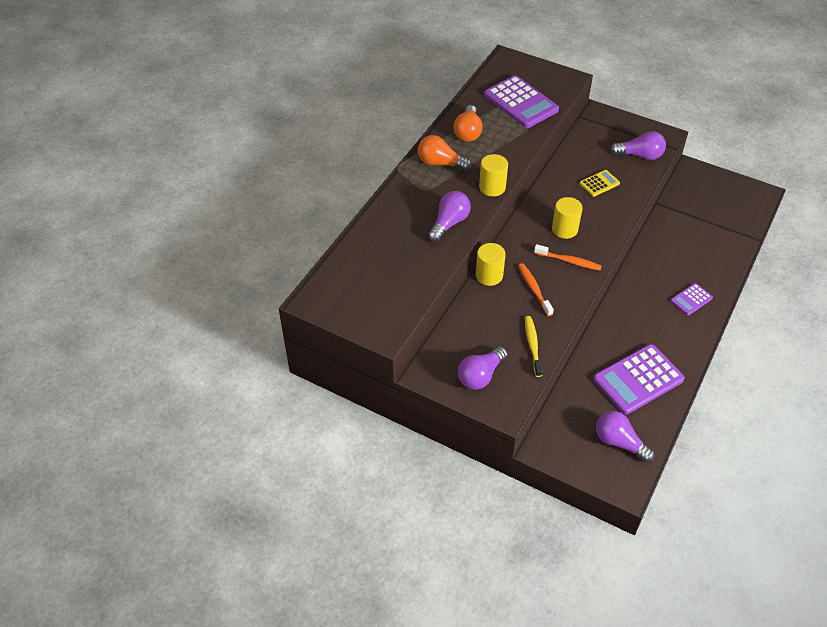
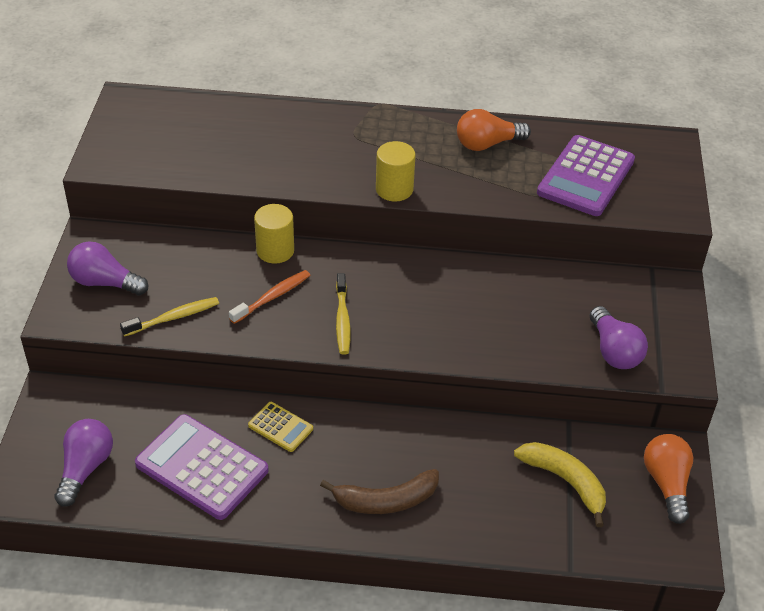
camera: 65 degrees right, 5 degrees down
(440, 163) = (410, 136): orange light bulb -> orange light bulb (666, 484)
(449, 223) = (305, 168): purple light bulb -> none
(564, 229) = (402, 302): yellow cylinder -> none
(569, 261) = (342, 320): orange toothbrush -> yellow toothbrush
(599, 183) = (518, 318): yellow calculator -> yellow calculator (280, 427)
(691, 299) = (385, 501): purple calculator -> brown banana
(700, 220) = (565, 482): none -> yellow banana

